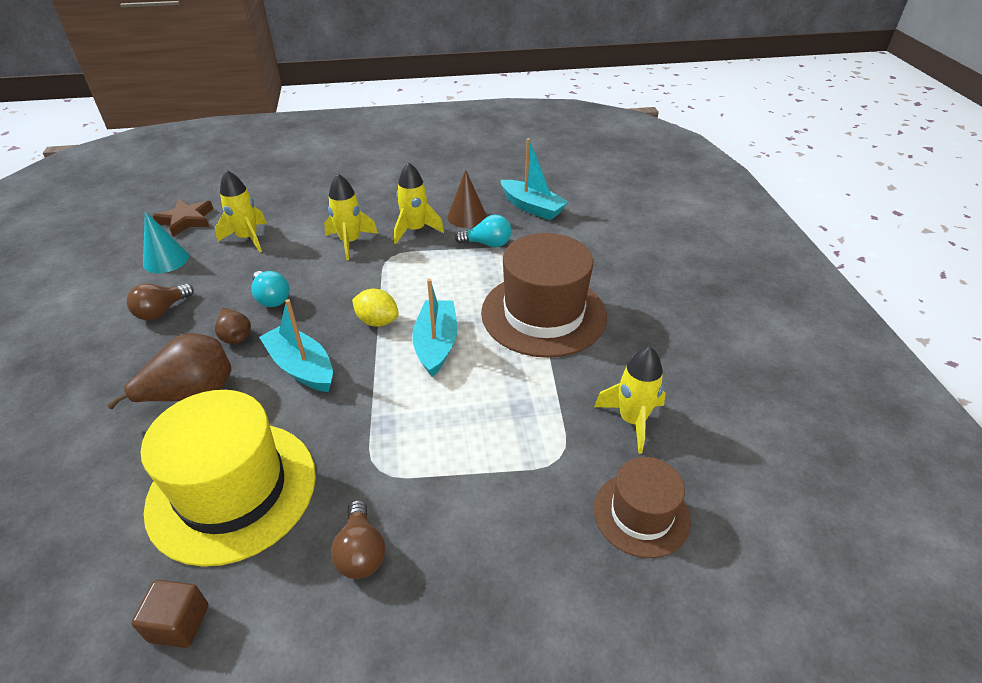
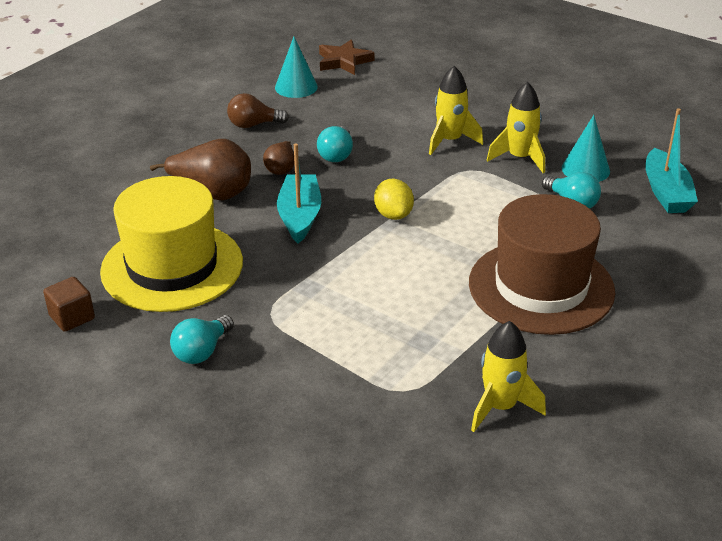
camera: 45 degrees right, 5 degrees down
(248, 238) = (372, 98): yellow rocket -> none
(361, 552) = (202, 351): brown light bulb -> turquoise light bulb
(436, 344) = (417, 257): turquoise boat -> none
(467, 216) = (585, 169): brown cone -> turquoise cone
(641, 514) = (413, 465): brown hat -> none

